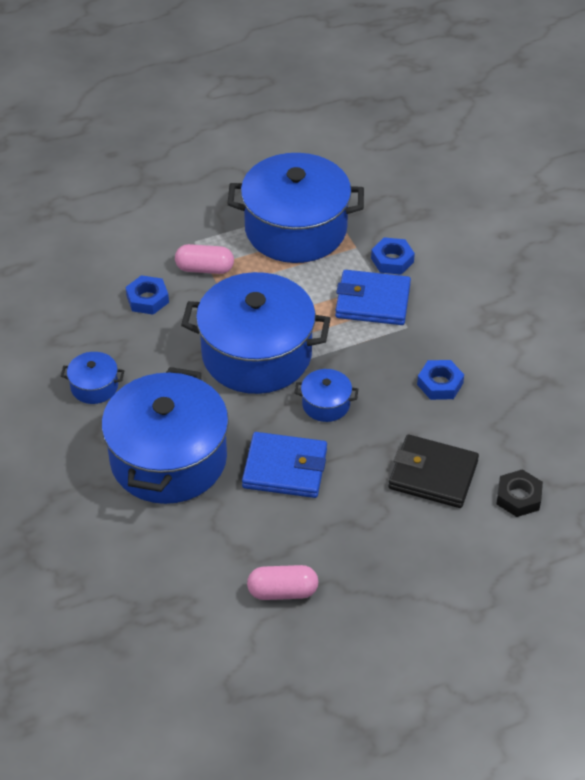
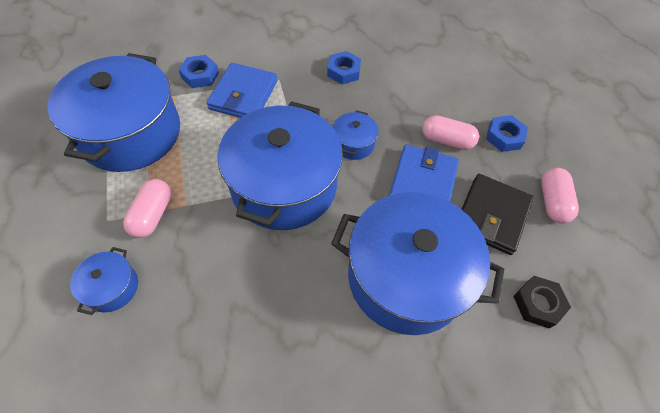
camera: 85 degrees left, 10 degrees up
(94, 386) = (296, 345): blue pot -> blue pot (112, 287)
(147, 299) = (177, 276): blue nut -> blue nut (504, 137)
(352, 490) = (446, 141): none -> pink capsule
(433, 475) = (432, 91): black wallet -> black wallet (491, 216)
(518, 497) = (454, 52): black nut -> black nut (538, 303)

